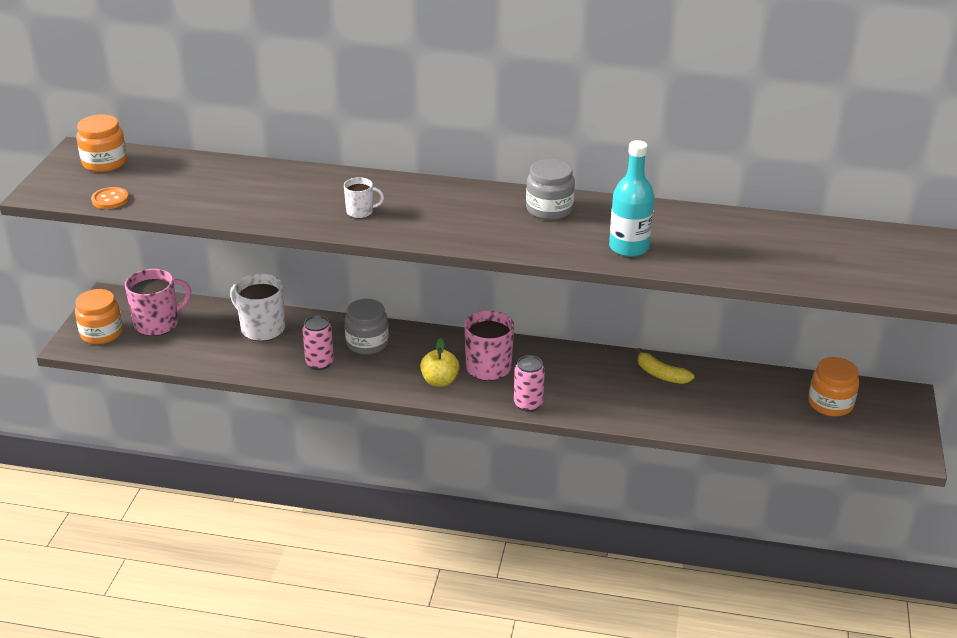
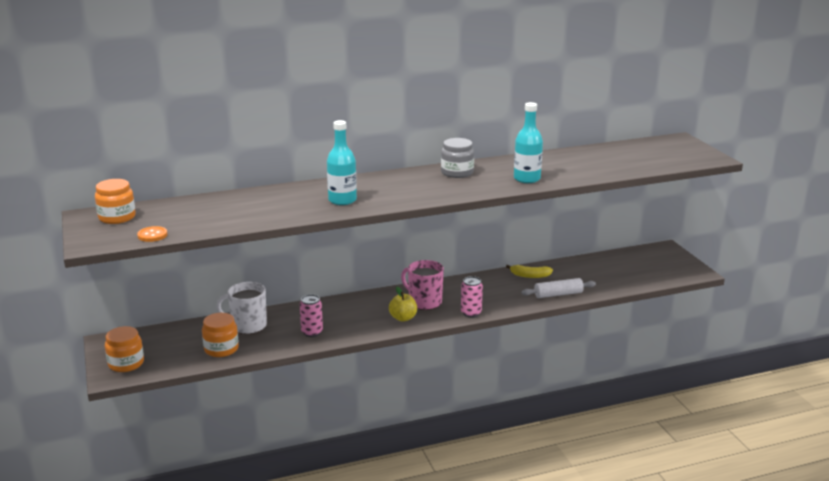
camera: 30 degrees left, 10 degrees down
(158, 323) = (165, 345): pink mug -> none
(360, 212) = (342, 200): white mug -> turquoise bottle
(367, 343) = (332, 312): grey jar -> none
(670, 417) = (558, 294): none -> white rolling pin
(830, 403) = (633, 262): orange jar -> orange jar (221, 349)

